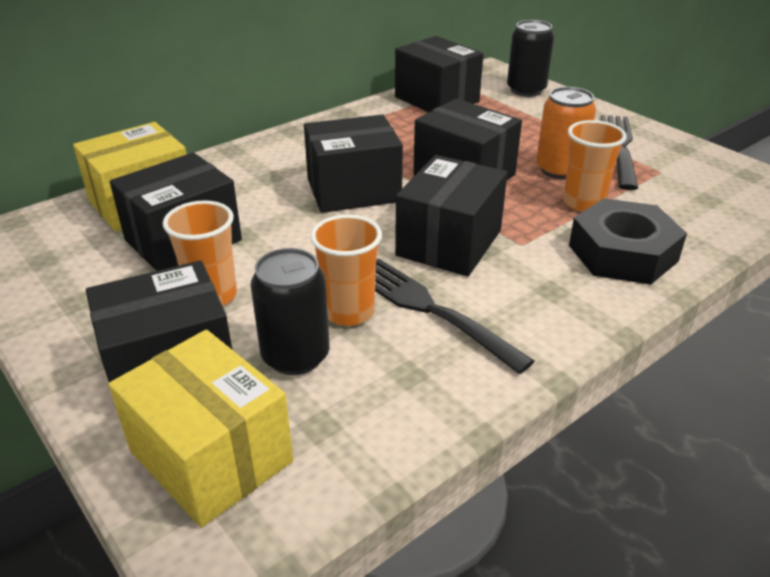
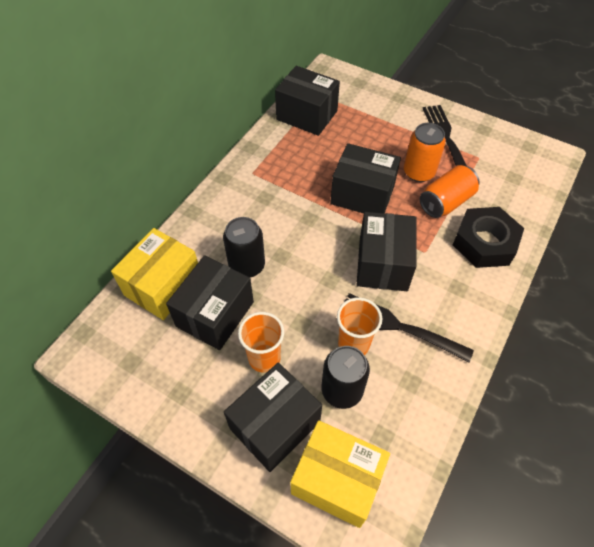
camera: 20 degrees left, 20 degrees up
(353, 190) = (299, 231): black box -> none
(526, 90) = (362, 89): black can -> black can (247, 265)
(583, 203) = (445, 202): orange cup -> orange can

